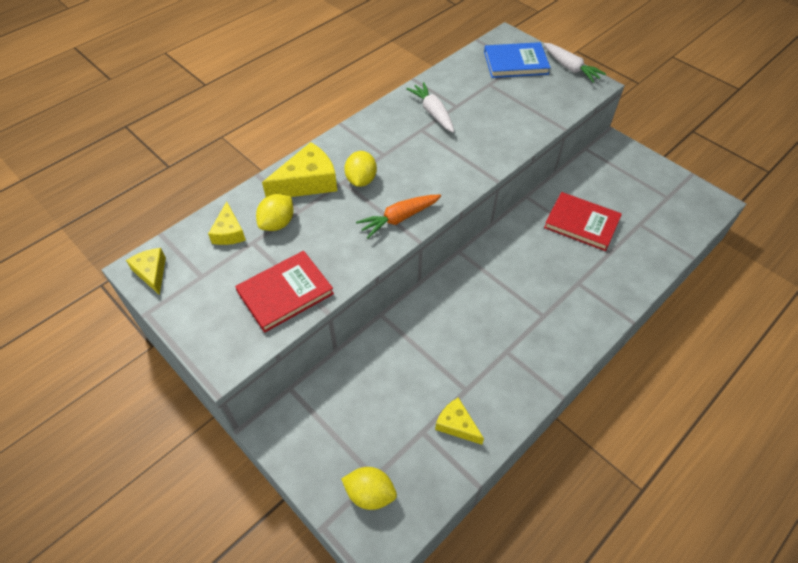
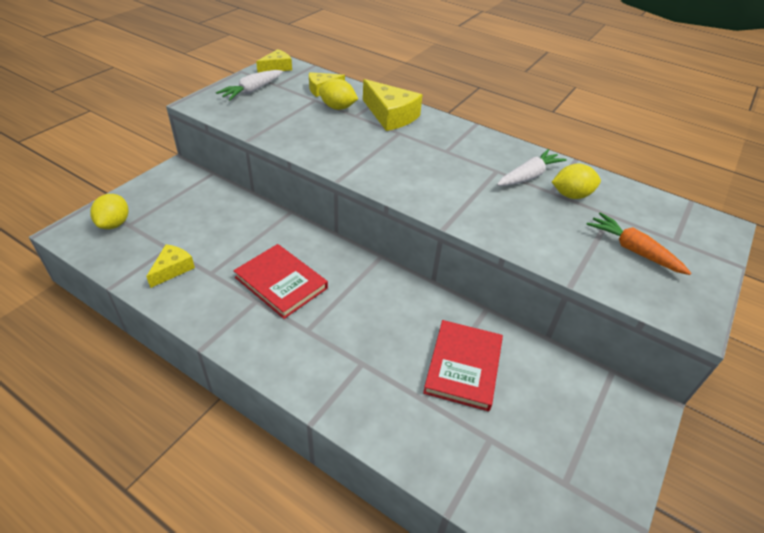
camera: 75 degrees right, 10 degrees down
(285, 293) = (265, 119): red book -> red book (281, 283)
(361, 180) = (405, 141): yellow lemon -> yellow lemon (571, 195)
(399, 218) = (362, 166): orange carrot -> orange carrot (633, 250)
(515, 63) = (673, 236): blue book -> none
(570, 68) = (709, 291): white carrot -> white carrot (252, 91)

